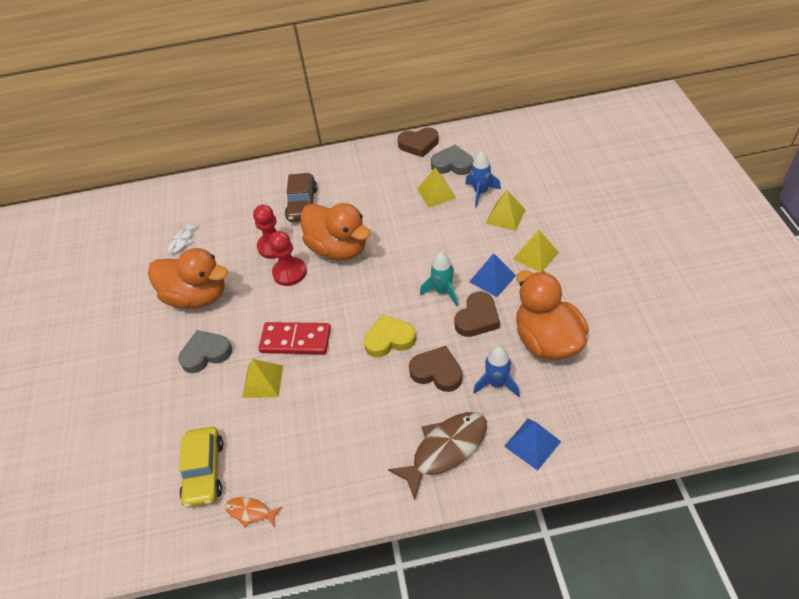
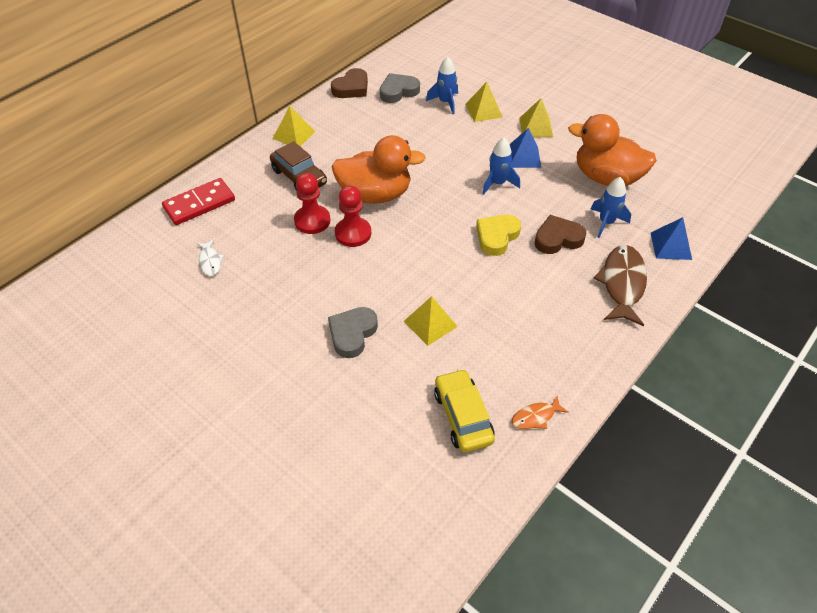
camera: 45 degrees left, 0 degrees up
(197, 296) = (285, 296): orange duck -> none
(204, 471) = (462, 416): yellow car -> yellow car turned 150 degrees counterclockwise
(295, 340) = (421, 279): red domino -> red domino (199, 204)
(436, 193) = (410, 117): yellow pyramid -> yellow pyramid (294, 135)
(443, 291) = (498, 183): turquoise rocket -> blue rocket
(477, 318) = (544, 188): brown heart -> none

